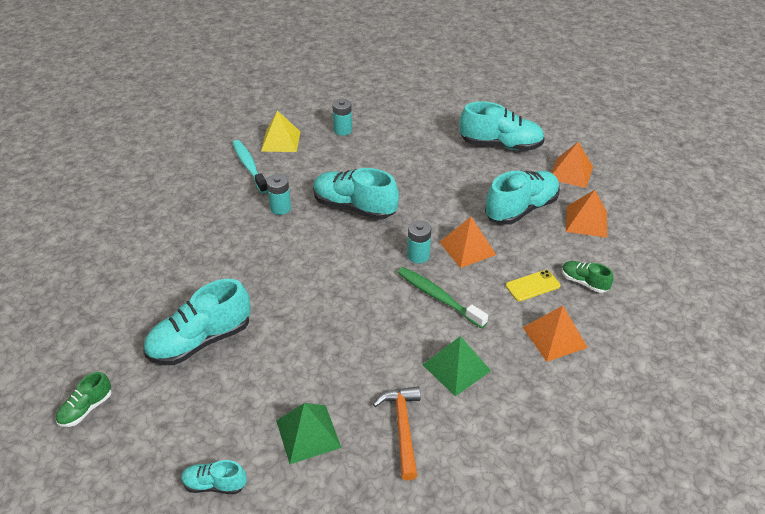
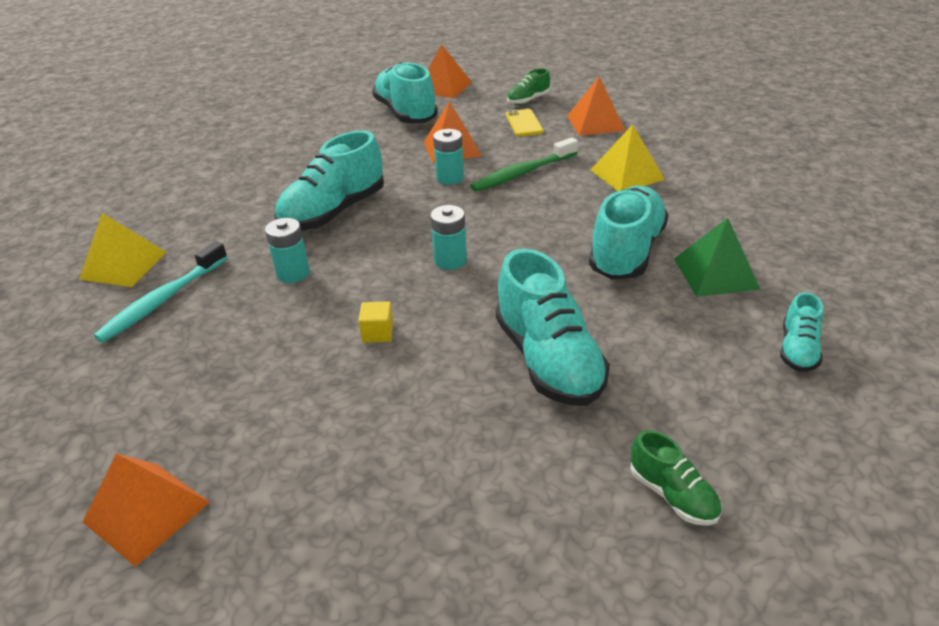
camera: 75 degrees left, 5 degrees down
(224, 258) = (378, 333): none -> yellow cube
(249, 166) = (163, 300): turquoise toothbrush -> turquoise toothbrush turned 45 degrees counterclockwise
(343, 130) = (152, 208): turquoise battery -> turquoise battery (450, 260)
(402, 428) = (706, 212): orange hammer -> none
(456, 367) = (627, 174): green pyramid -> yellow pyramid
(500, 145) = (288, 110): turquoise shoe -> turquoise shoe (626, 252)
(571, 172) = (365, 83): orange pyramid -> orange pyramid (146, 512)

